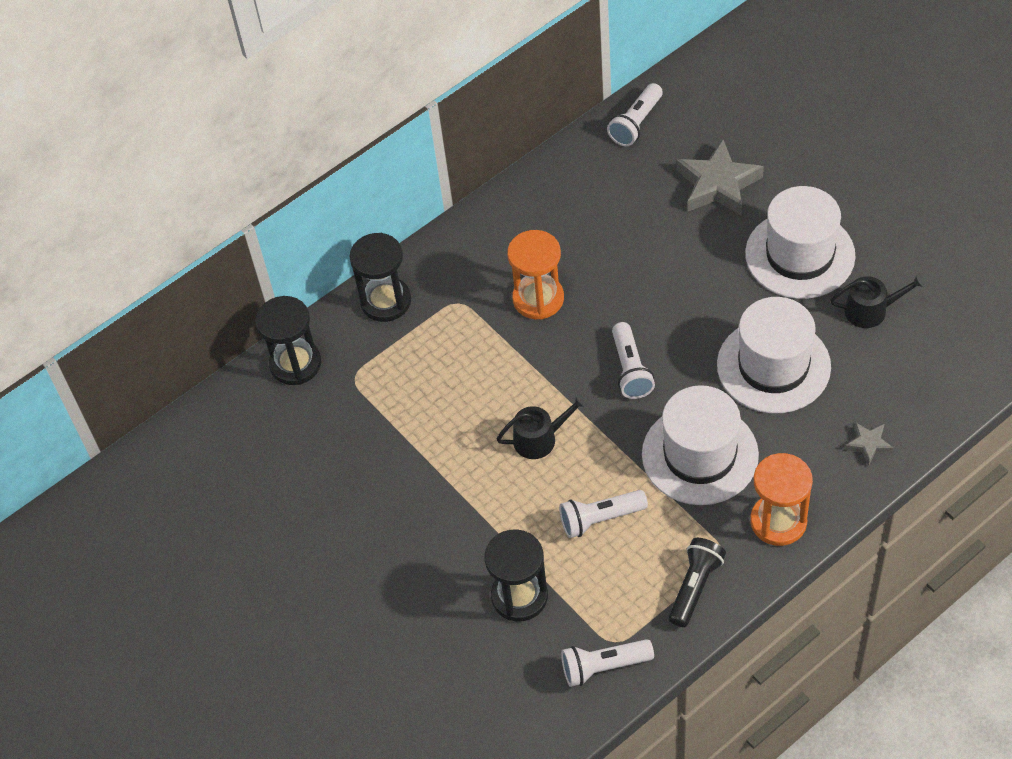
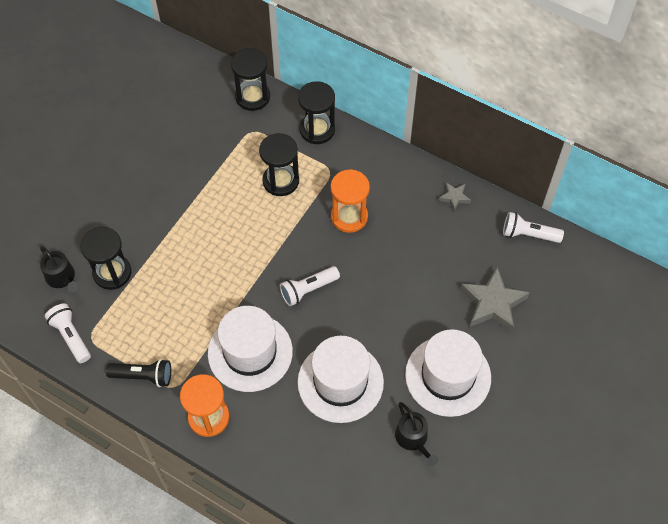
camera: 65 degrees right, 5 degrees up
(451, 362) = (281, 181): none -> black hourglass
(540, 438) = (235, 250): black watering can -> black watering can (62, 278)
(600, 519) = (182, 304): white flashlight -> none
(868, 444) = (290, 464): grey star -> grey star (454, 197)

